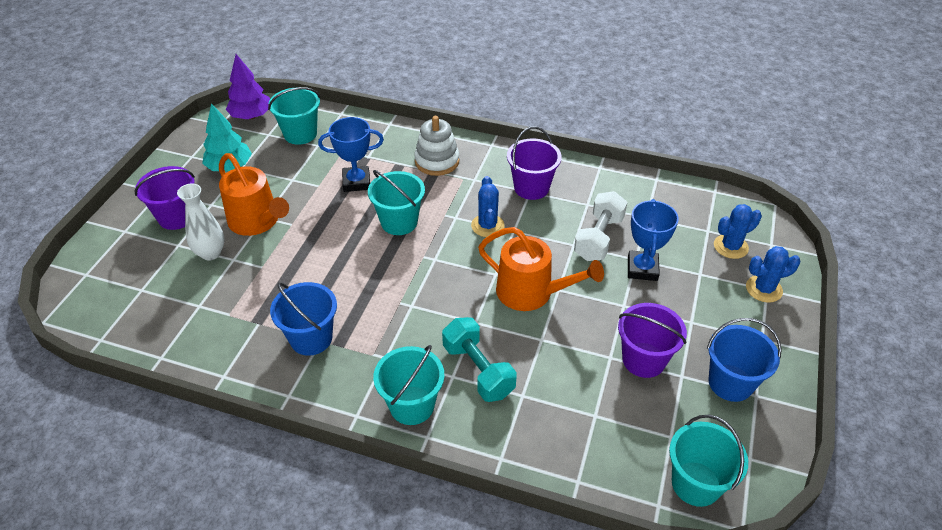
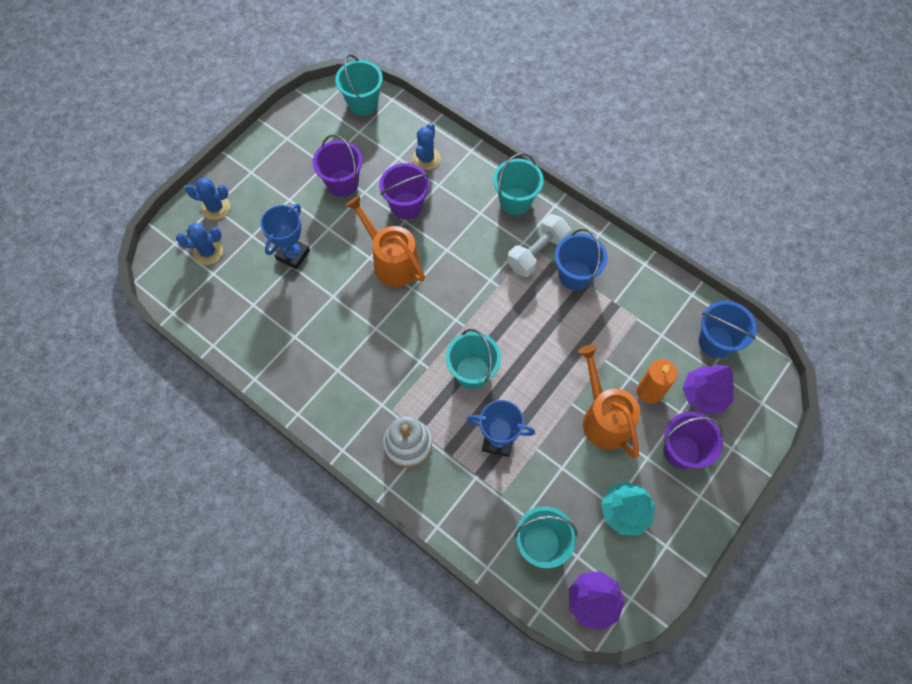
camera: 160 degrees left, 20 degrees up
(151, 265) = (704, 395): none -> purple tree
(211, 253) = (649, 391): white vase -> orange candle
(478, 370) = (460, 211): turquoise dumbbell -> none
(487, 226) = (395, 341): blue cactus -> blue cactus (426, 159)
(531, 188) = (333, 374): purple bucket -> purple bucket (406, 205)
(598, 238) = (308, 296): white dumbbell -> white dumbbell (537, 253)
(730, 383) = (296, 150): blue bucket -> blue bucket (715, 342)

